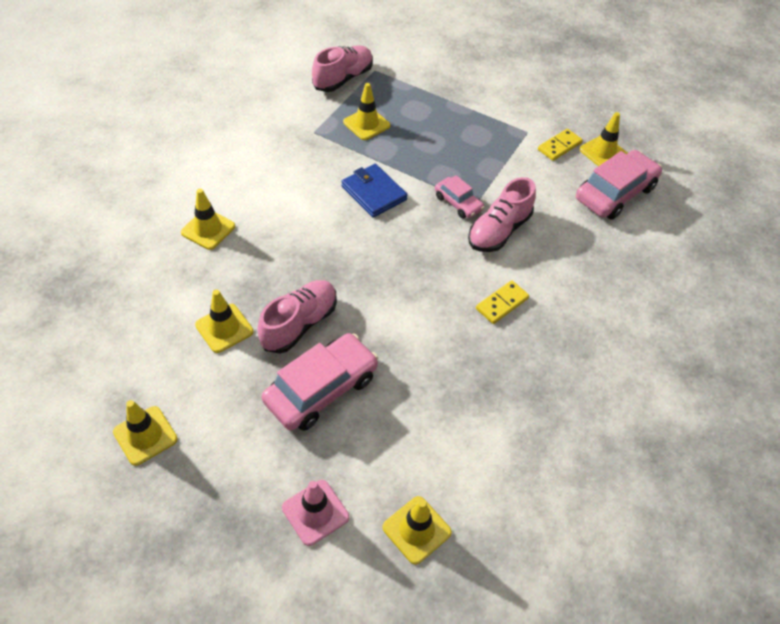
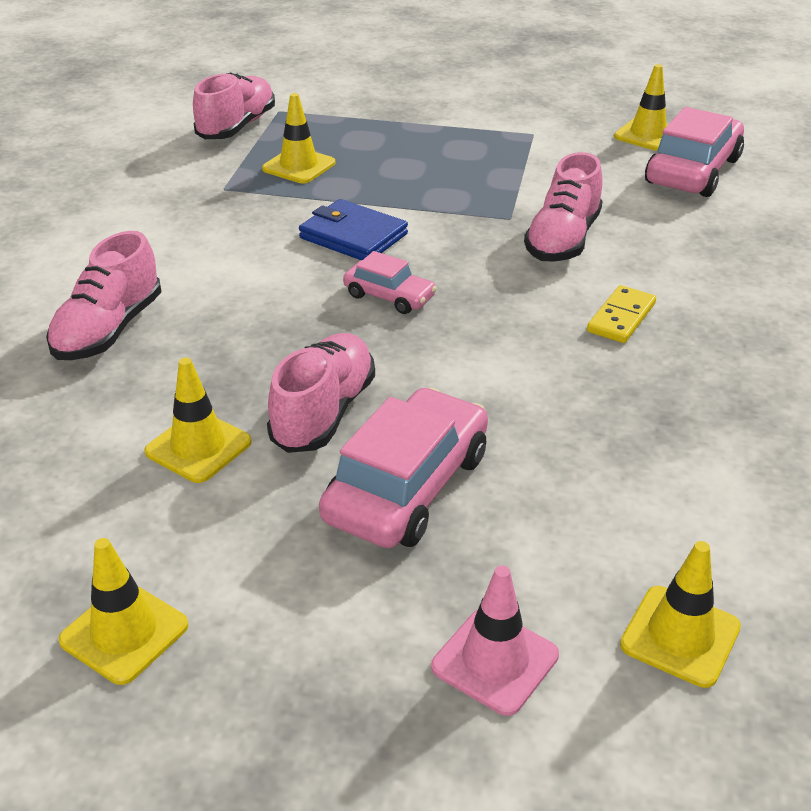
camera: 15 degrees left, 15 degrees down
(208, 229) = (109, 330): yellow traffic cone -> pink shoe
(458, 203) = (485, 222): pink car -> pink car (389, 296)
(559, 146) = (586, 140): yellow domino -> none

